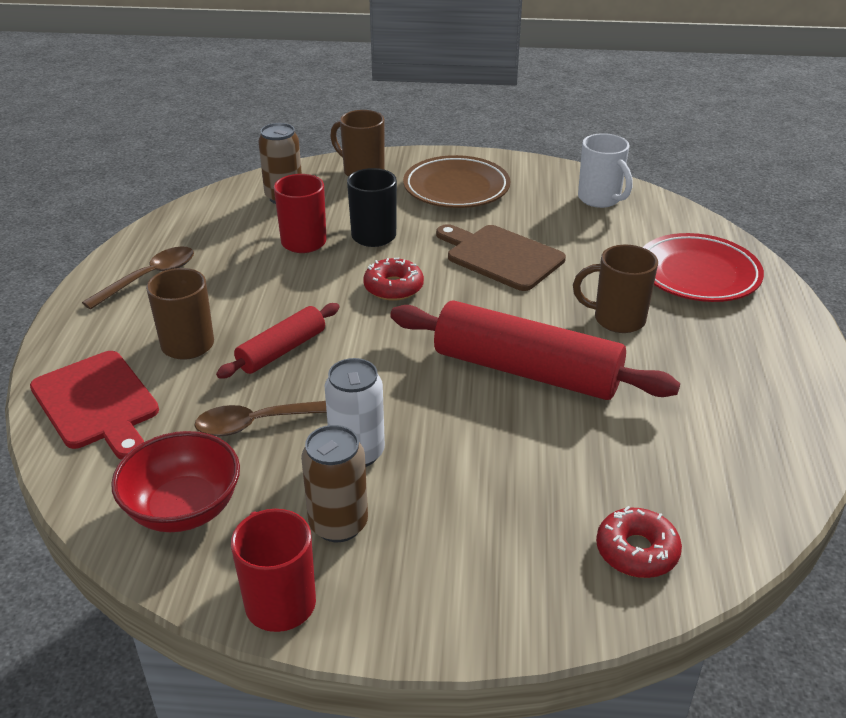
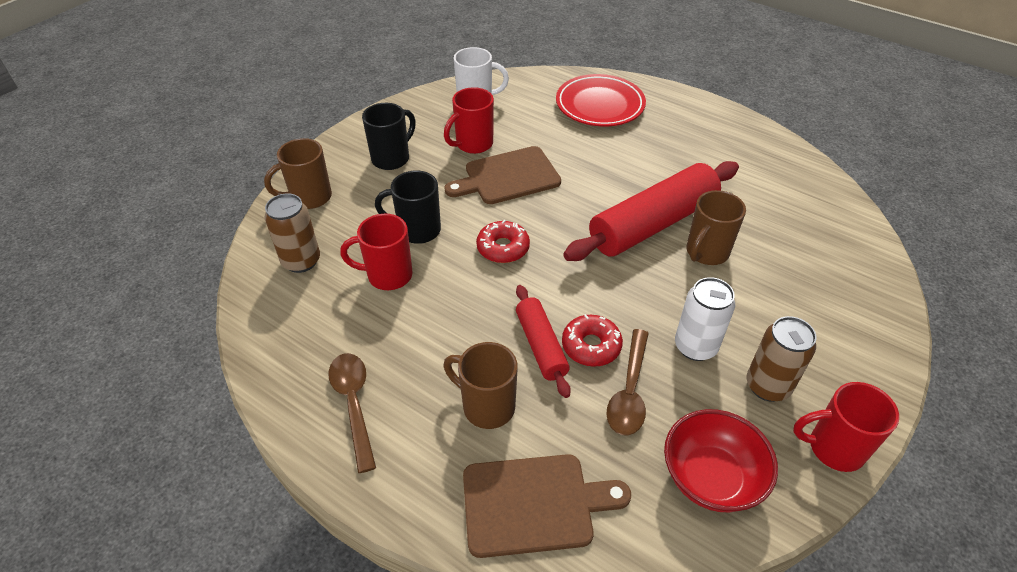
camera: 60 degrees left, 10 degrees up
(97, 403) = (534, 504): red cutting board -> brown cutting board
(456, 188) = (392, 158): brown plate -> black mug
(528, 221) = (473, 144): none -> red mug
(617, 319) = (624, 160): brown mug -> brown mug (706, 253)
(636, 551) = (845, 254): red donut -> red donut (591, 346)

